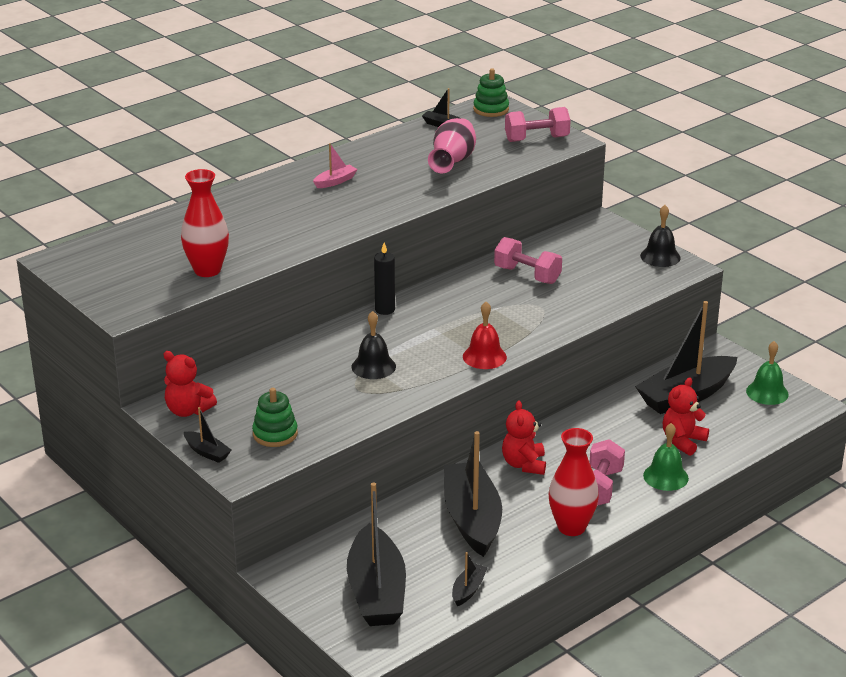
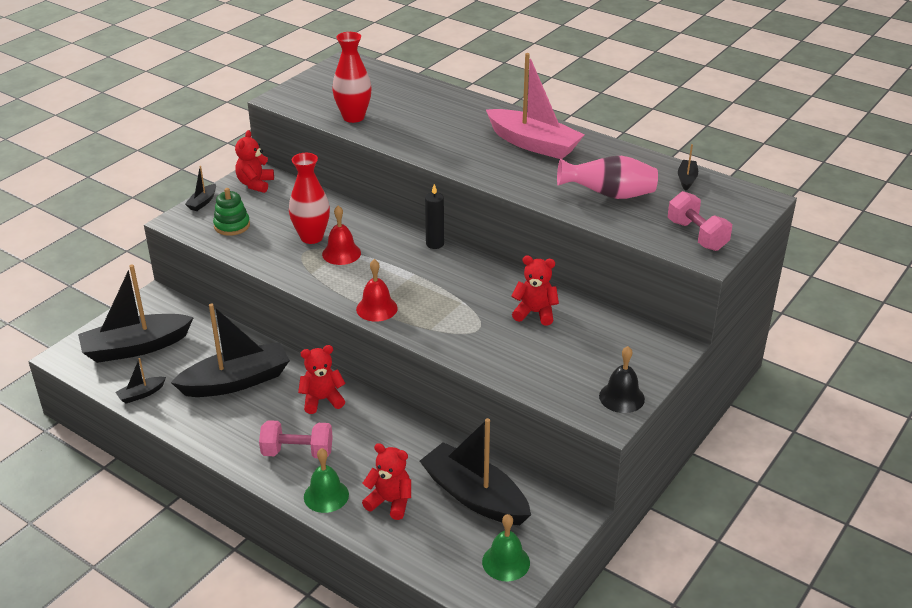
camera: 75 degrees right, 5 degrees up
(335, 181) = (533, 144): pink boat -> pink boat, size x2.32
(373, 366) = (341, 253): black bell -> red bell
(468, 590) = (141, 394): black boat -> black boat turned 135 degrees clockwise
(491, 109) = (745, 200): green stacking toy -> none
(527, 275) = (535, 313): pink dumbbell -> red teddy bear
(571, 527) = (234, 442): red vase -> red vase (311, 237)

